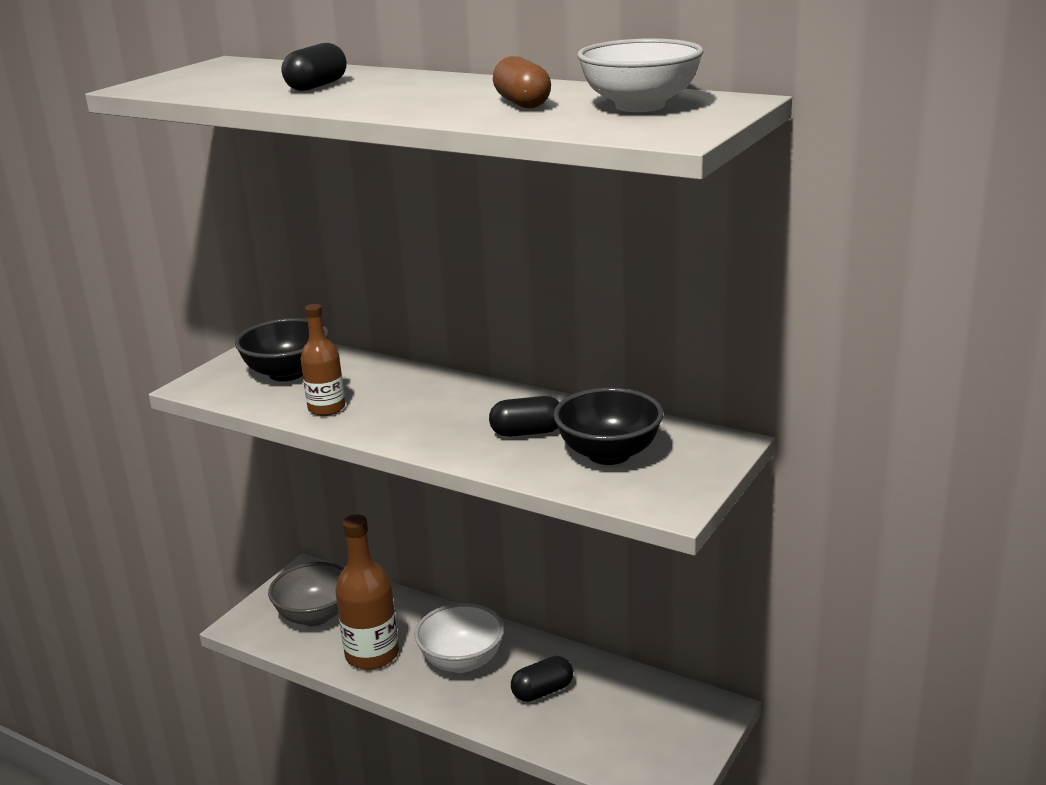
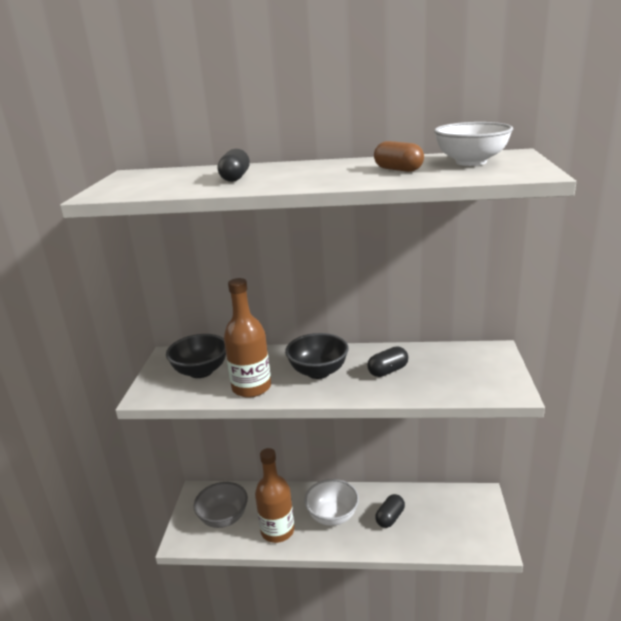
camera: 25 degrees left, 0 degrees up
(326, 408) = (251, 387): brown bottle -> brown bottle, size x1.61
(609, 454) = (446, 371): black bowl -> black bowl (318, 372)

